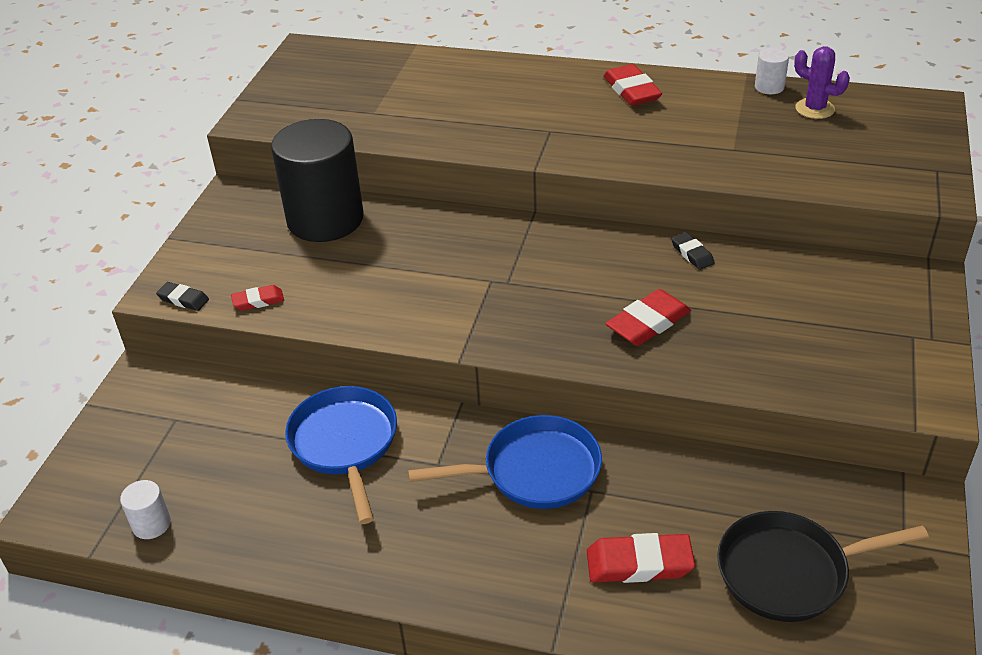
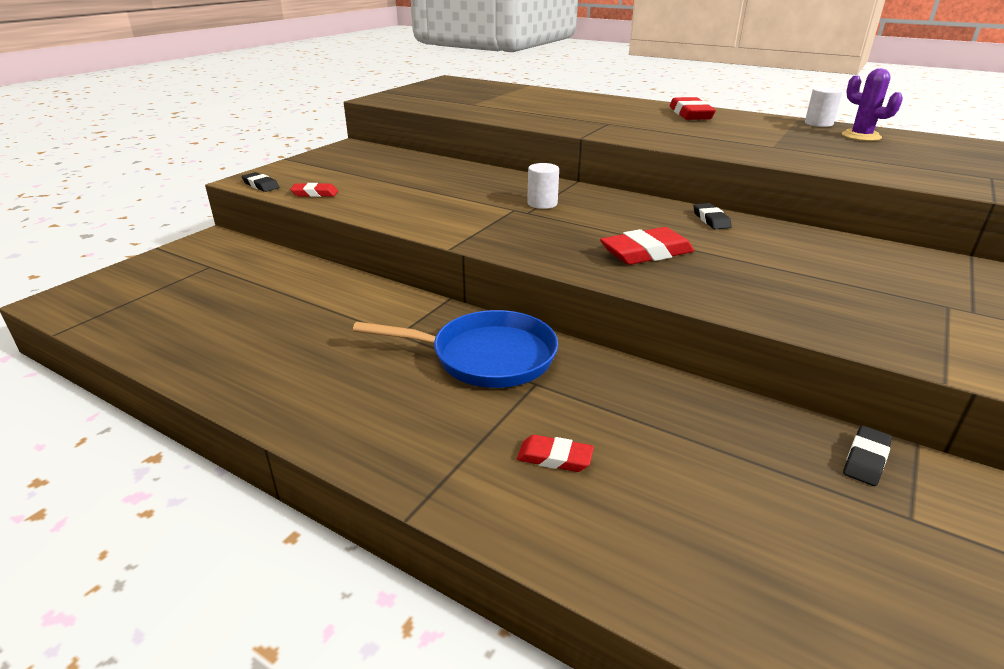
camera: 15 degrees right, 10 degrees down
(151, 524) = (123, 324): white cylinder -> white cylinder (542, 203)
(325, 219) = (405, 164): black cylinder -> none
(345, 444) = (327, 305): blue pan -> none
(639, 563) = (554, 457): red eraser -> red eraser, size x0.58
(790, 572) = (741, 511): black pan -> none
(868, 498) = (866, 459): none -> black eraser

